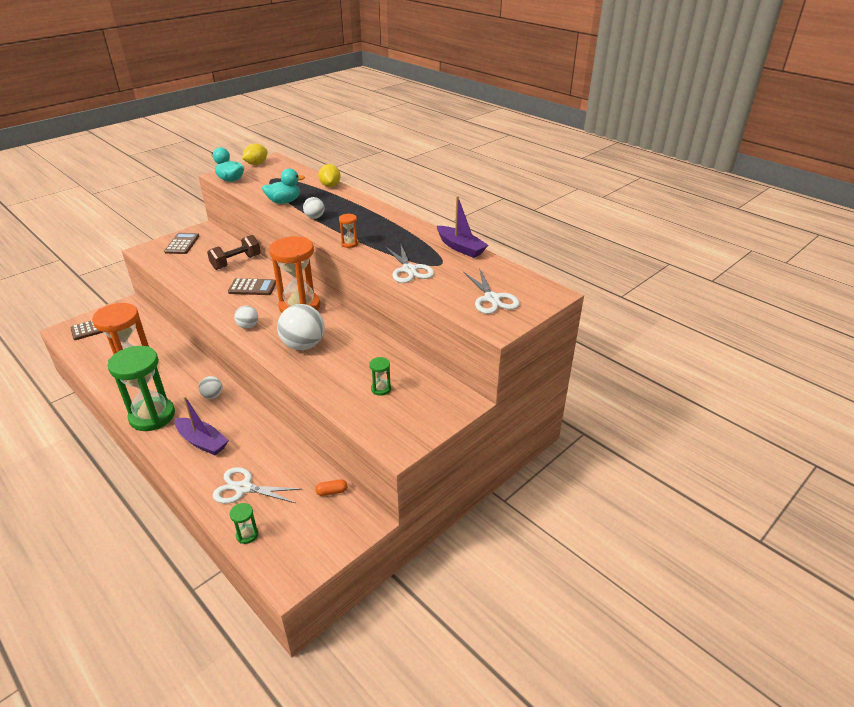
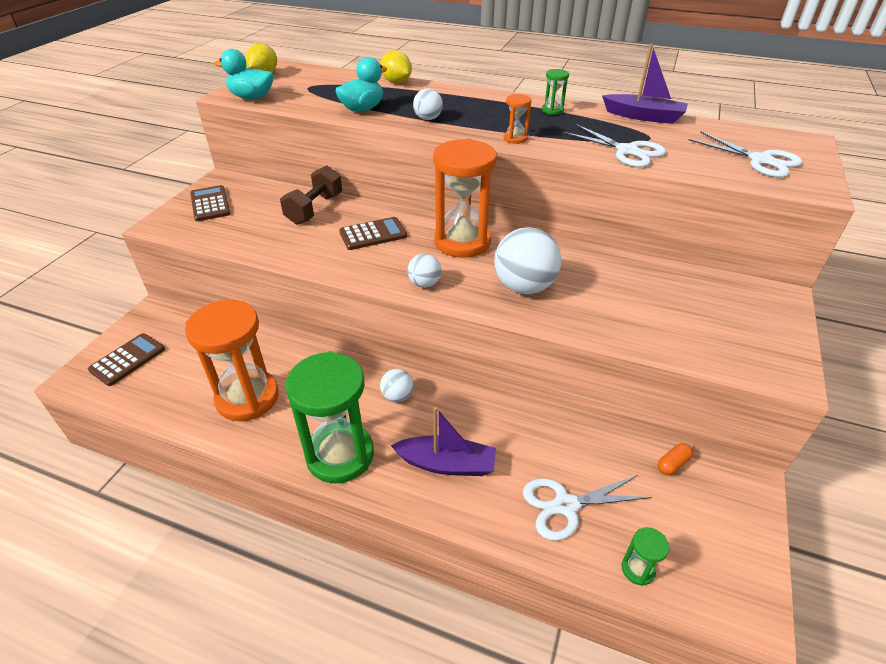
camera: 25 degrees left, 5 degrees up
(381, 389) = (678, 311): green hourglass -> green hourglass (552, 110)

